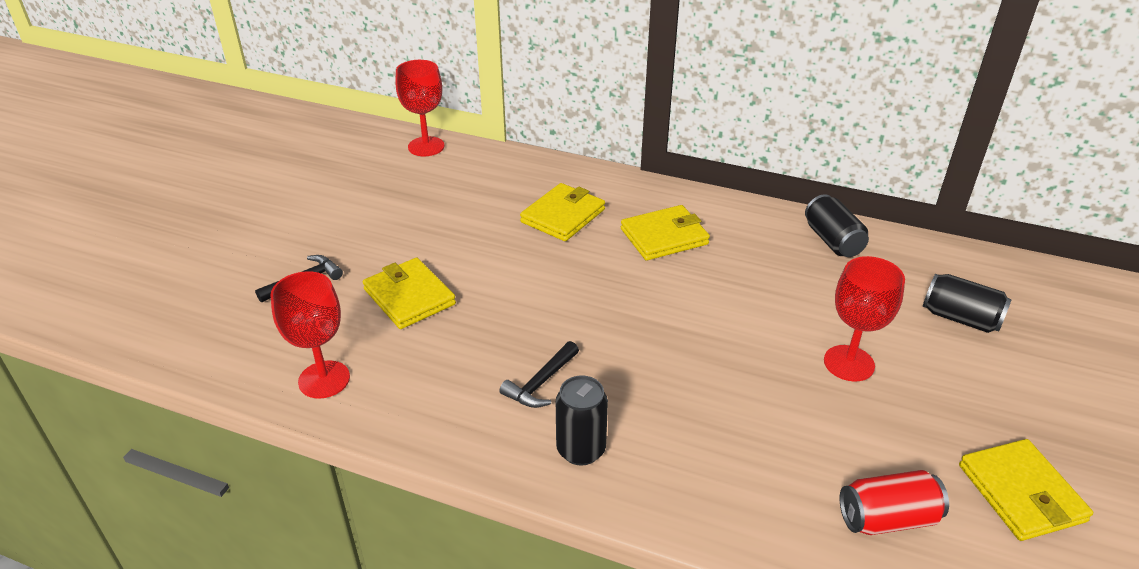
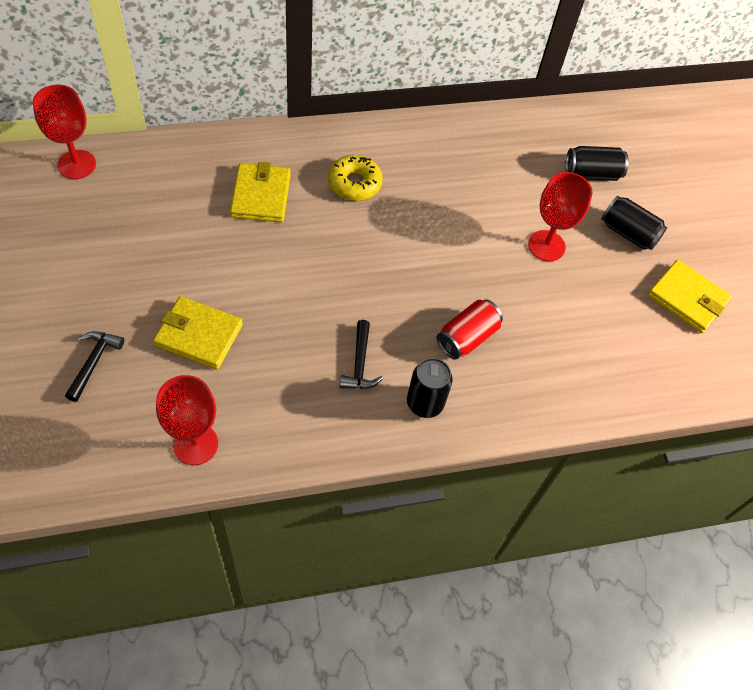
camera: 40 degrees left, 20 degrees up
(664, 236) = (354, 183): yellow wallet -> yellow donut
(832, 241) = (476, 136): black can -> black can (628, 233)
(887, 518) = (629, 355): red can -> red can (467, 338)

